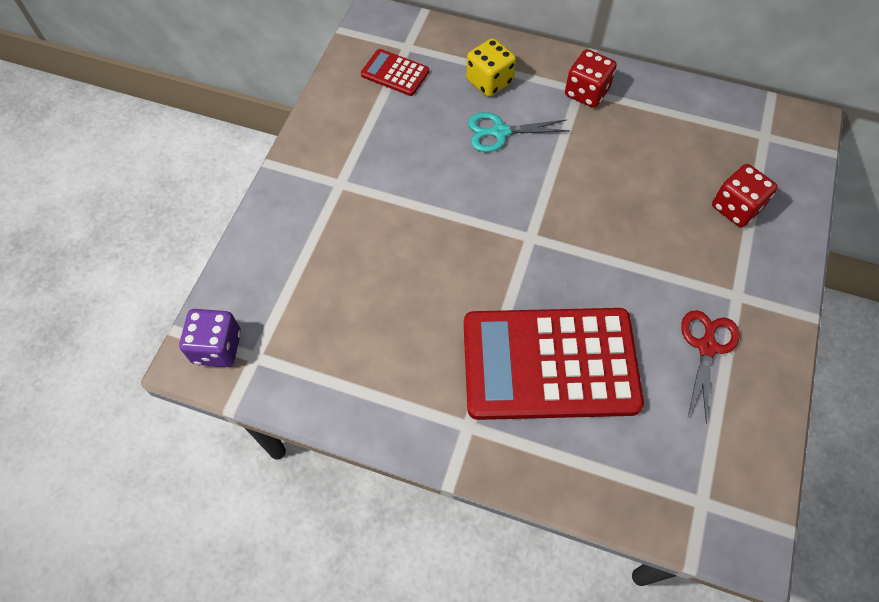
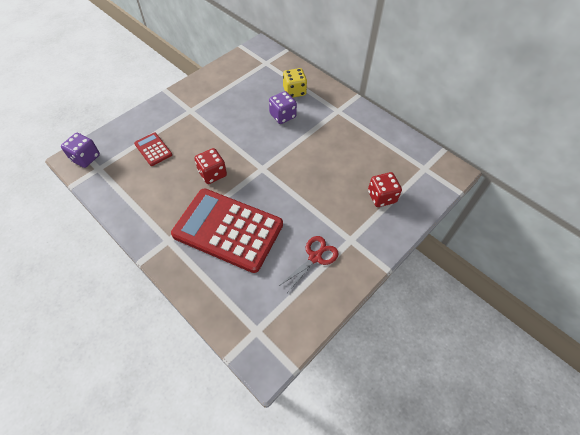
camera: 25 degrees right, 5 degrees down
(395, 73) = (251, 72): red calculator -> red calculator (153, 149)
(500, 132) = (282, 116): turquoise scissors -> purple dice
(586, 92) = (340, 113): red dice -> red dice (212, 174)

